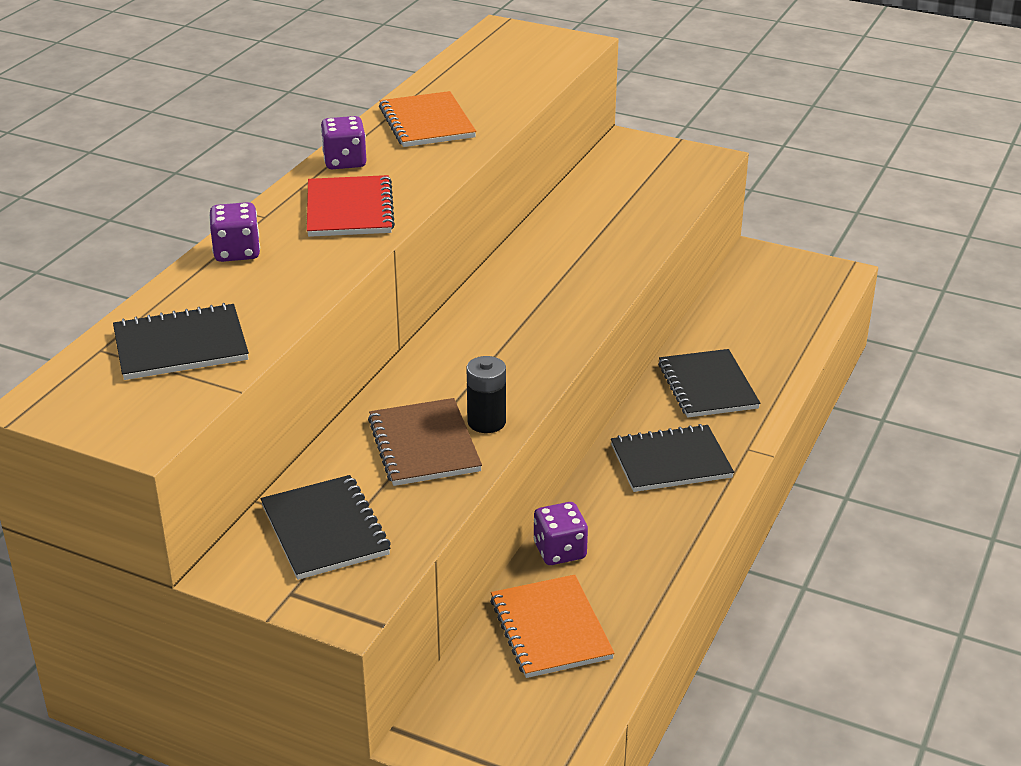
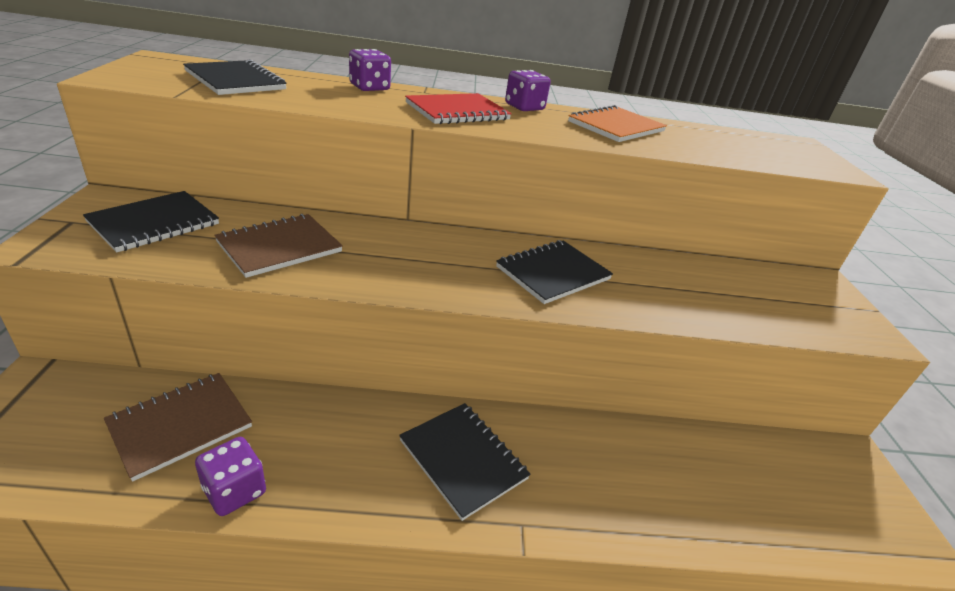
camera: 60 degrees right, 0 degrees up
(486, 422) = (324, 271): black battery -> none
(550, 629) = (180, 425): orange notebook -> brown notebook
(559, 551) = (295, 407): purple dice -> purple dice (234, 491)
(707, 386) = (602, 463): black notebook -> black notebook (553, 273)

